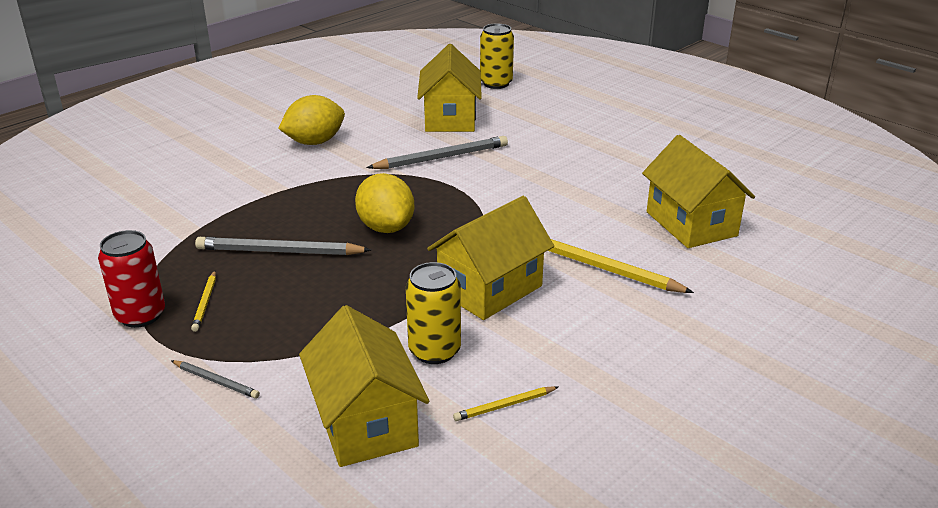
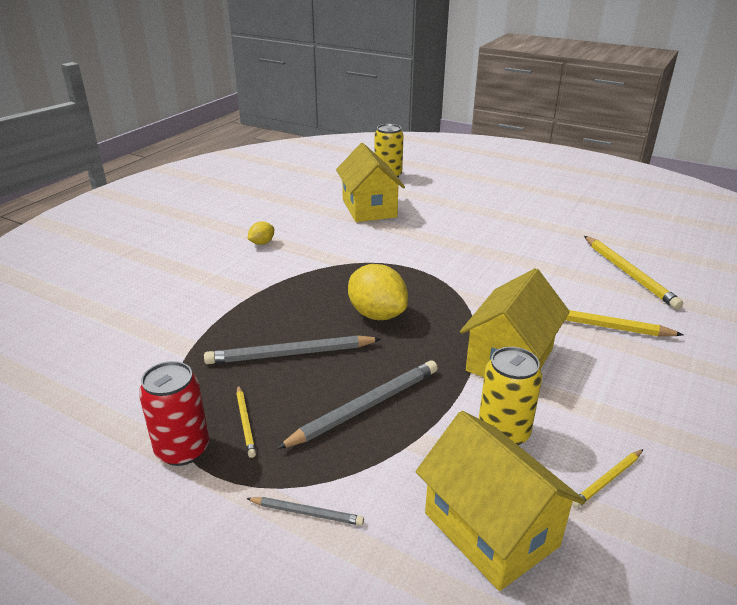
camera: 15 degrees left, 0 degrees up
(314, 142) = (262, 243): yellow lemon -> yellow lemon, size x0.50
(441, 158) = (384, 243): grey pencil -> grey pencil (365, 407)
(691, 224) = (628, 274): yellow house -> yellow pencil

